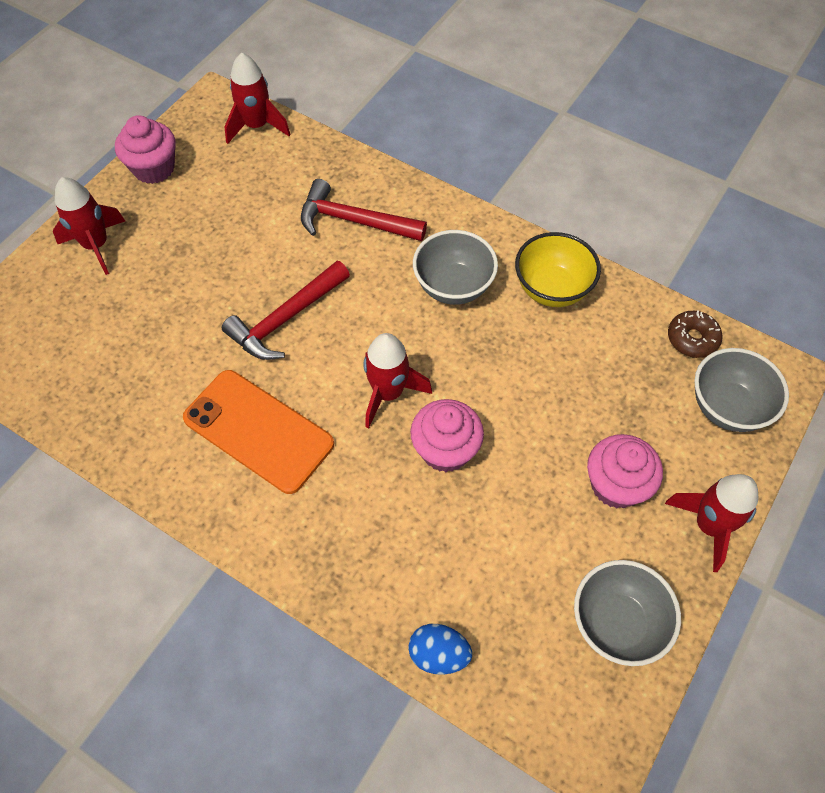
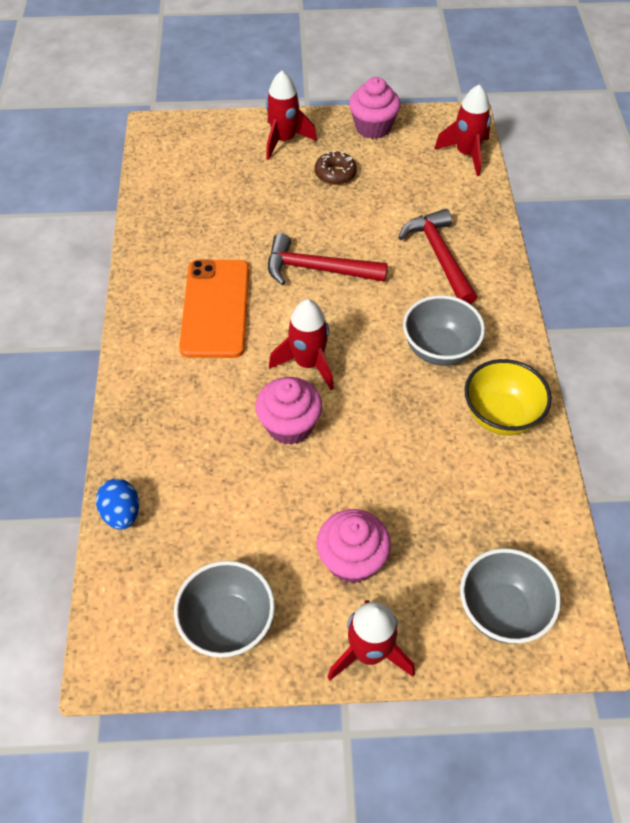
camera: 55 degrees right, 5 degrees down
(692, 339) = (549, 547): brown donut -> brown donut (335, 174)

